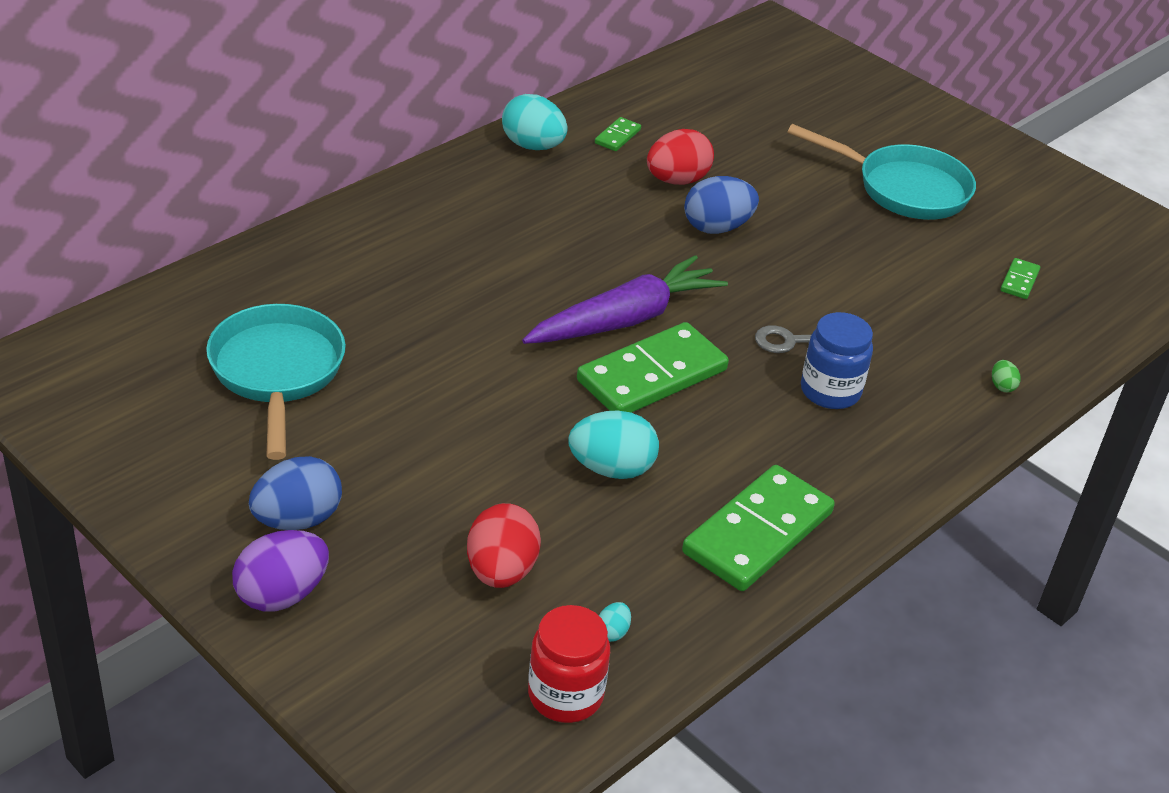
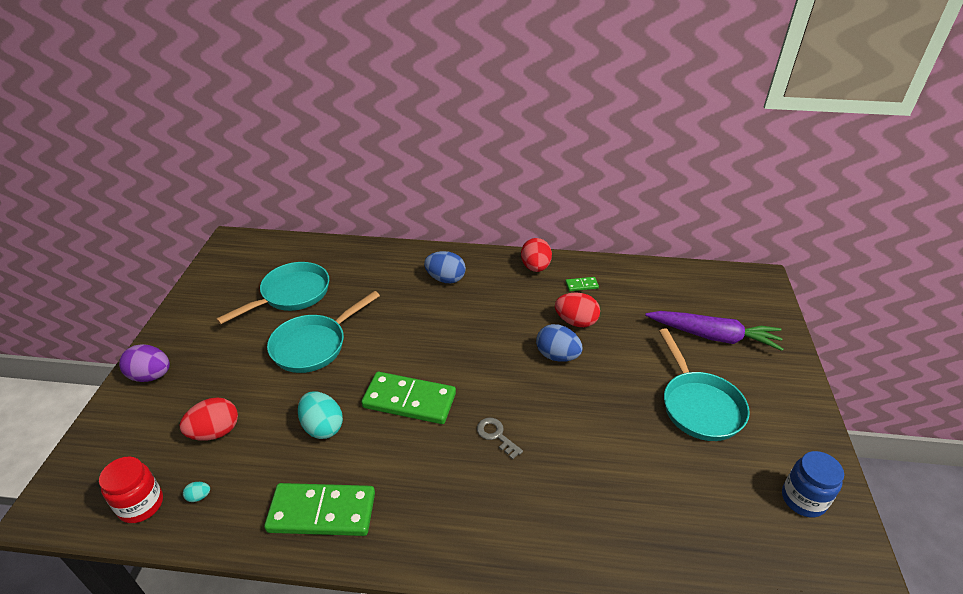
camera: 55 degrees right, 0 degrees up
(297, 519) = (202, 353): blue egg -> blue egg (445, 279)
(433, 404) = (314, 345): none -> turquoise pan
(533, 146) = (535, 267): turquoise egg -> red egg
(625, 319) = (442, 367): purple carrot -> purple carrot (713, 336)
(830, 391) = (473, 476): blue jar -> blue jar (803, 499)
(1002, 386) = (570, 557): green egg -> none
(1019, 281) = (688, 508): green domino -> none

